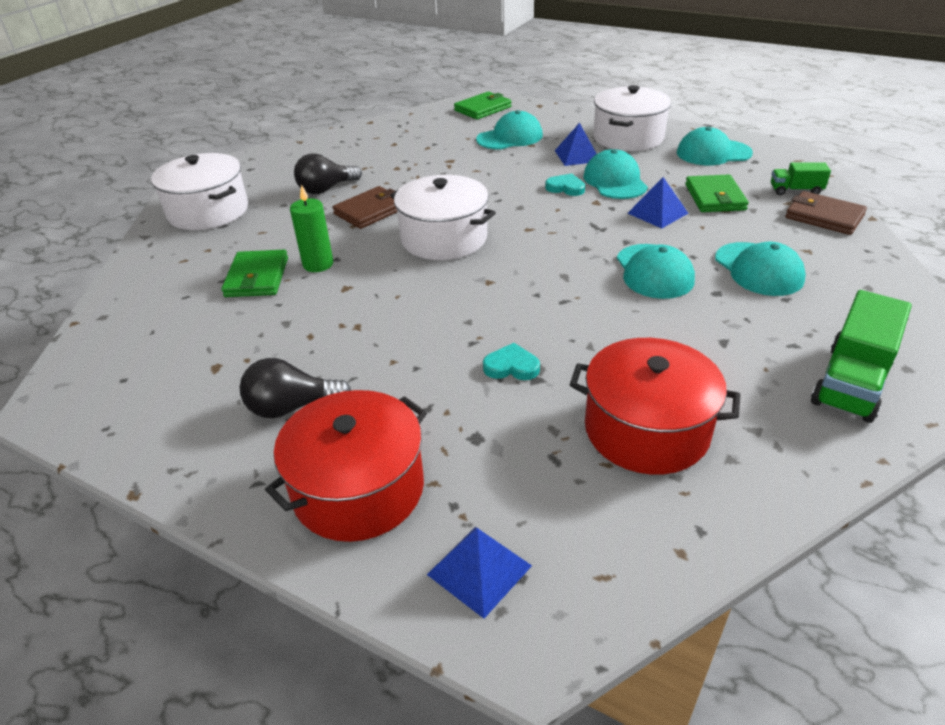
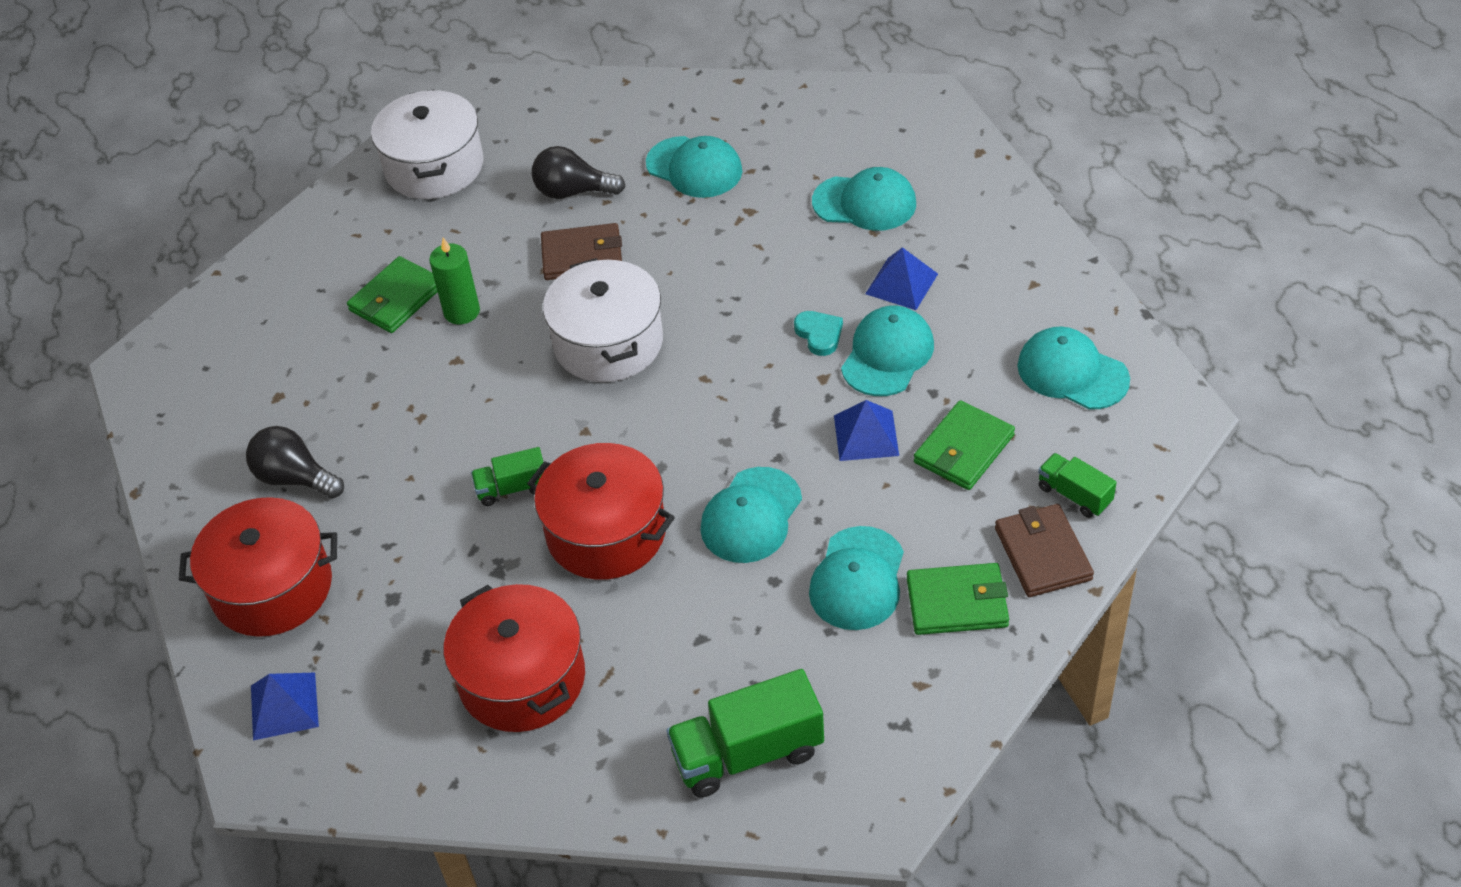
camera: 40 degrees right, 10 degrees up
(391, 156) = (694, 167): none -> turquoise cap
(480, 330) = (512, 488): none -> green truck
(483, 109) = (900, 122): green wallet -> green wallet (957, 603)
(511, 366) = (493, 545): turquoise heart -> none
(579, 321) = (606, 532): none -> red pot
(628, 138) = (1006, 283): white pot -> none

